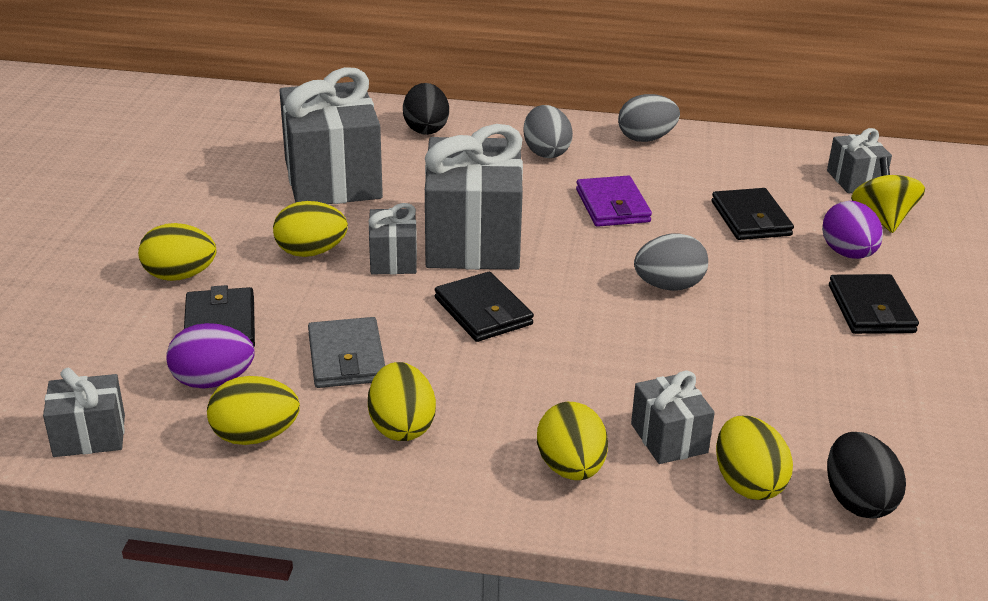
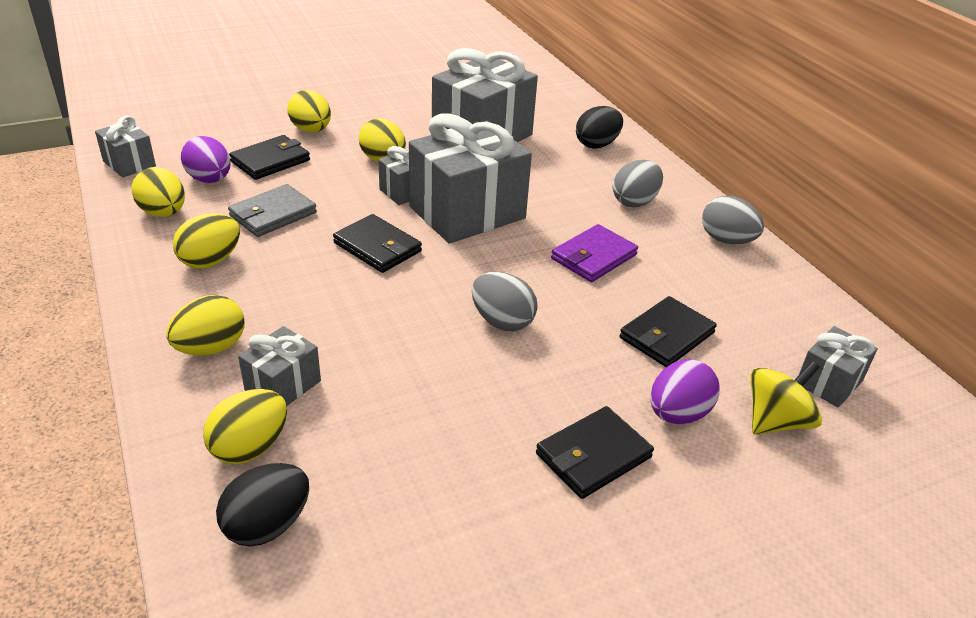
camera: 55 degrees right, 5 degrees up
(483, 311) = (377, 247): black wallet -> black wallet turned 75 degrees counterclockwise

